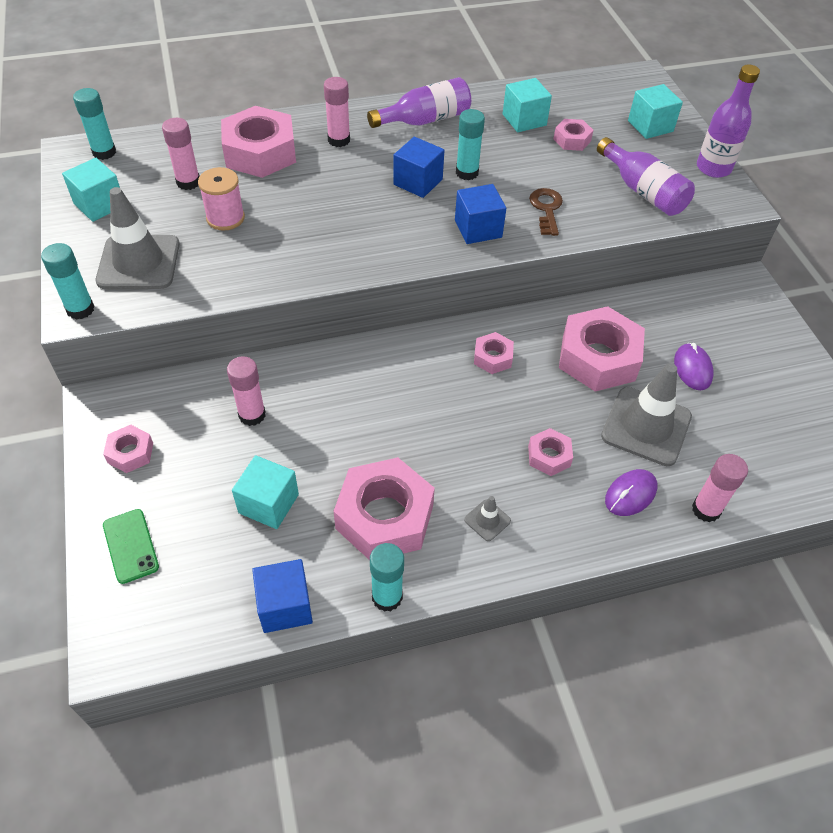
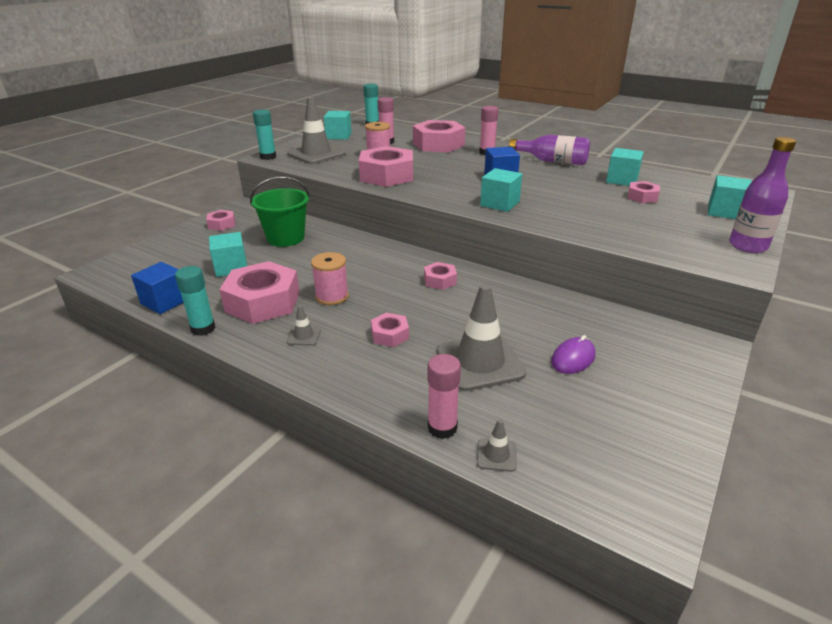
camera: 50 degrees right, 20 degrees down
(130, 546) = (164, 249): green phone -> none
(252, 415) = (286, 238): pink glue stick -> green bucket
(434, 455) = (332, 296): none -> pink spool
(467, 173) = (538, 184): turquoise glue stick -> none
(478, 229) = (500, 204): blue cube -> turquoise cube
(546, 209) = (562, 213): brown key -> none
(598, 358) = (508, 315): pink nut -> pink nut (387, 175)
(630, 494) = (405, 383): purple mouse -> none
(643, 191) = (656, 233): purple bottle -> none
(760, 499) = (496, 455): none -> grey traffic cone

